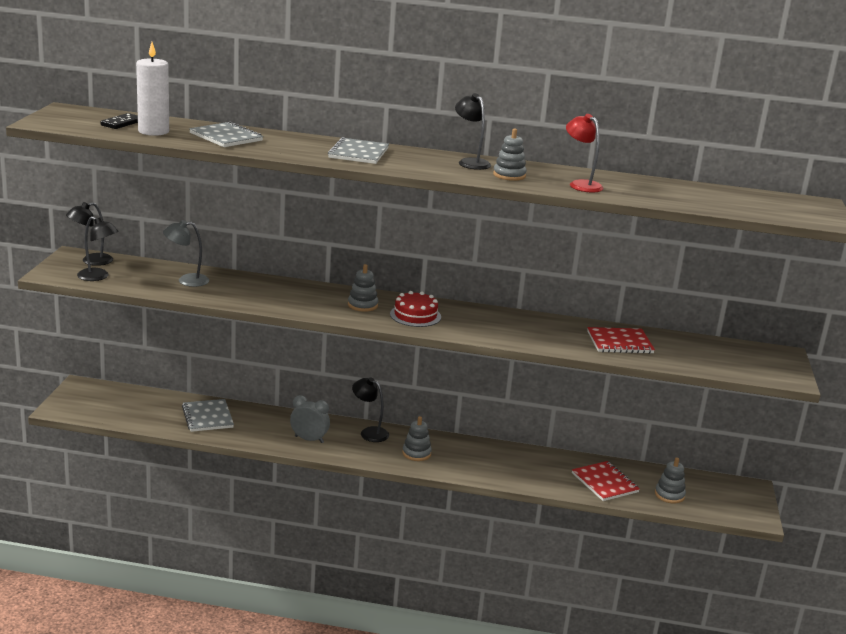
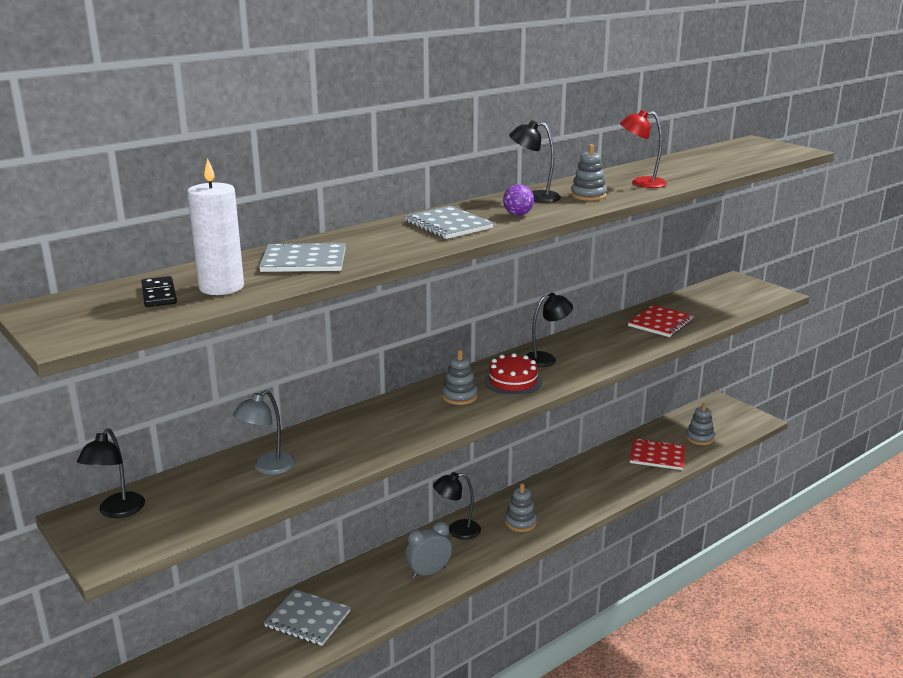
camera: 45 degrees left, 0 degrees up
(98, 277) = (170, 523): black lamp -> black lamp (546, 359)
(419, 165) = (518, 215): none -> purple ball

